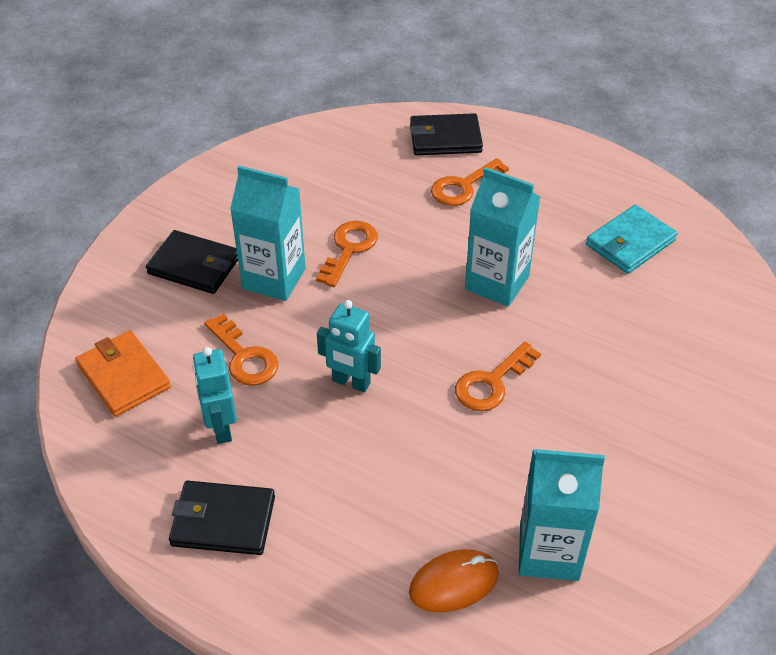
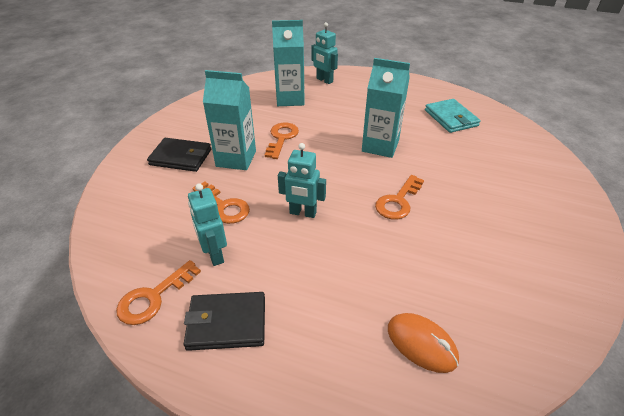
camera: 10 degrees left, 5 degrees down
(123, 376) = (136, 229): orange wallet -> none
(445, 138) = (324, 80): black wallet -> turquoise robot
(454, 583) = (421, 344): orange mouse -> orange mouse turned 75 degrees clockwise
(463, 187) = (342, 101): orange key -> orange key (153, 297)
(549, 552) = (482, 308): turquoise carton -> turquoise carton (290, 99)
(630, 243) = (451, 118): turquoise wallet -> turquoise wallet turned 60 degrees counterclockwise

